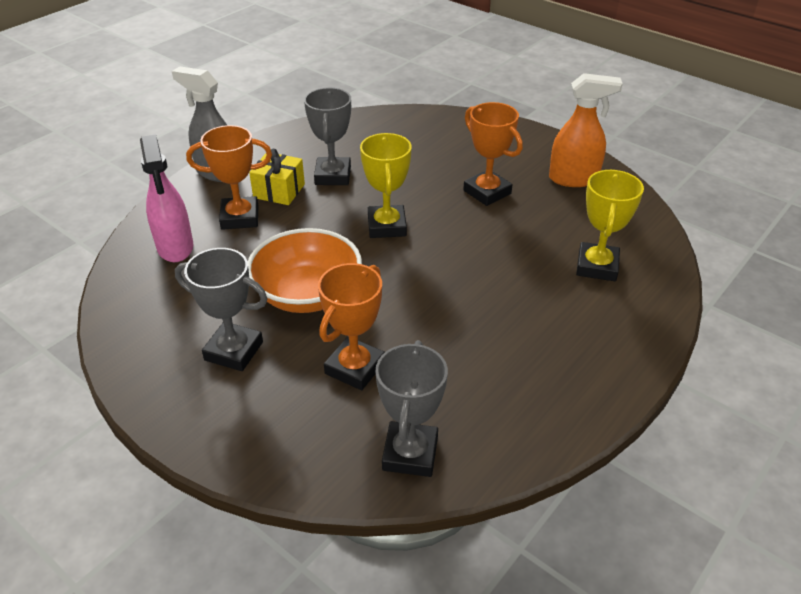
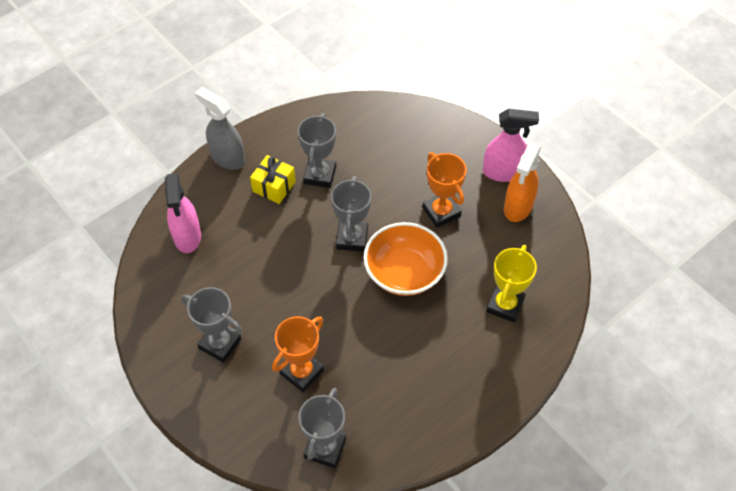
camera: 10 degrees right, 15 degrees up
(240, 217) = (239, 212): orange trophy -> none
(307, 294) = (279, 299): orange bowl -> orange bowl (404, 272)
(387, 226) = (352, 238): yellow trophy -> grey trophy
(544, 153) = (503, 172): none -> pink spray bottle
(574, 179) = (518, 207): orange spray bottle -> orange spray bottle turned 105 degrees clockwise

